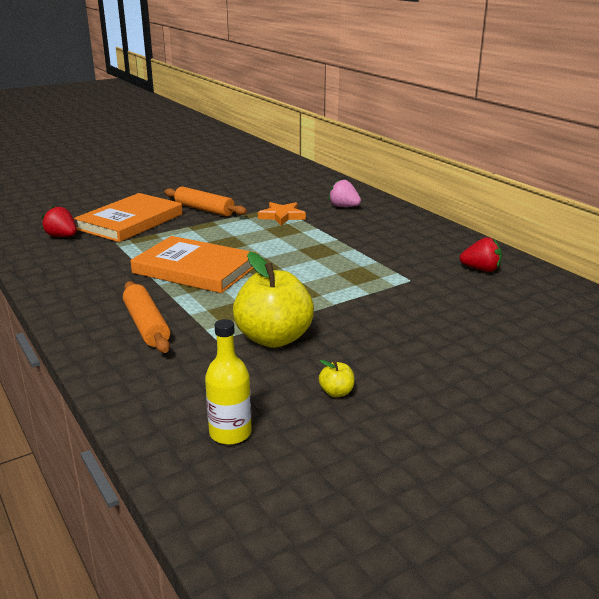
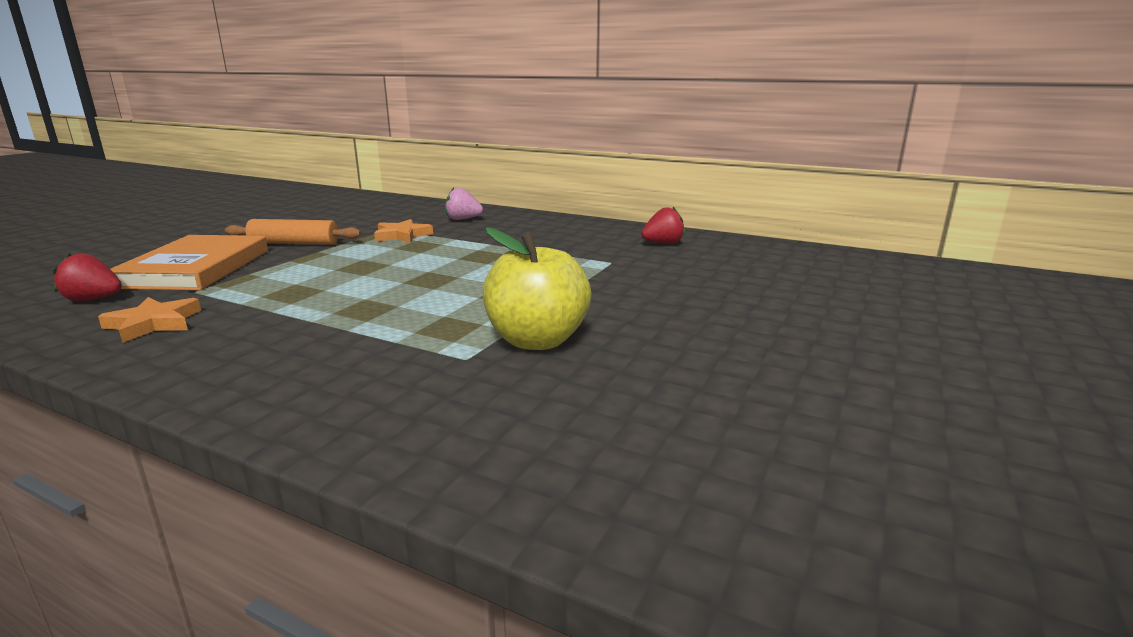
camera: 30 degrees left, 5 degrees down
(78, 264) = (154, 323): none -> orange star
(146, 325) = (345, 367): orange rolling pin -> none
(195, 269) = (348, 297): orange book -> none
(230, 433) = (617, 454): yellow bottle -> none
(336, 392) = (680, 372): yellow apple -> none

